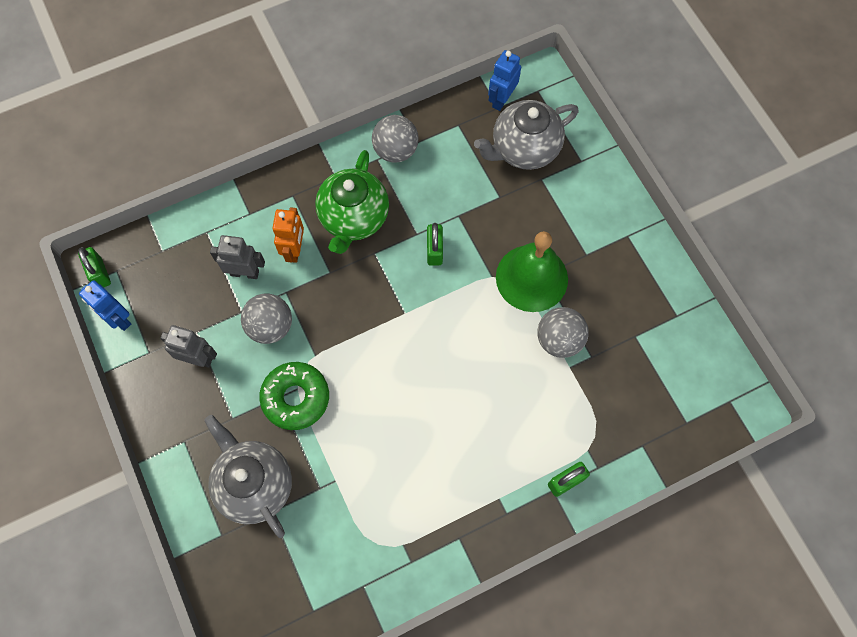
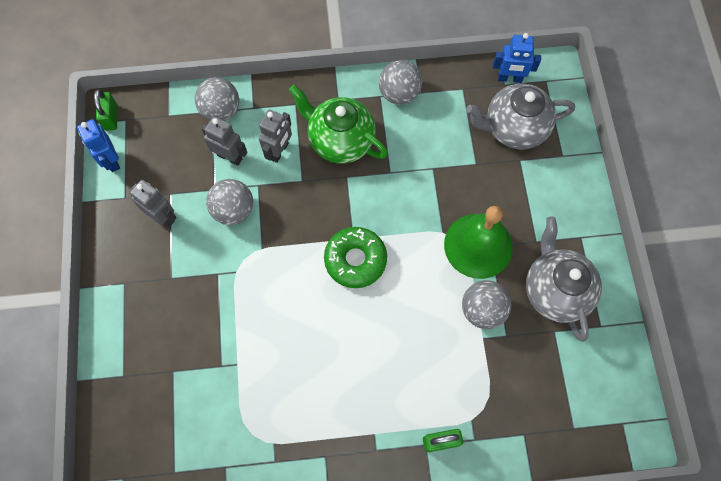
camera: 20 degrees right, 0 degrees up
(216, 228) = (221, 111): none -> grey ball
(254, 484) = (167, 342): grey teapot -> grey teapot (555, 290)
(294, 250) = (279, 151): orange robot -> grey robot
(296, 398) = (231, 280): green donut -> green donut (355, 260)
(353, 218) = (340, 141): green teapot -> green teapot turned 90 degrees clockwise
(434, 250) = (400, 192): green padlock -> none
(501, 99) = (509, 78): blue robot -> blue robot turned 135 degrees counterclockwise

